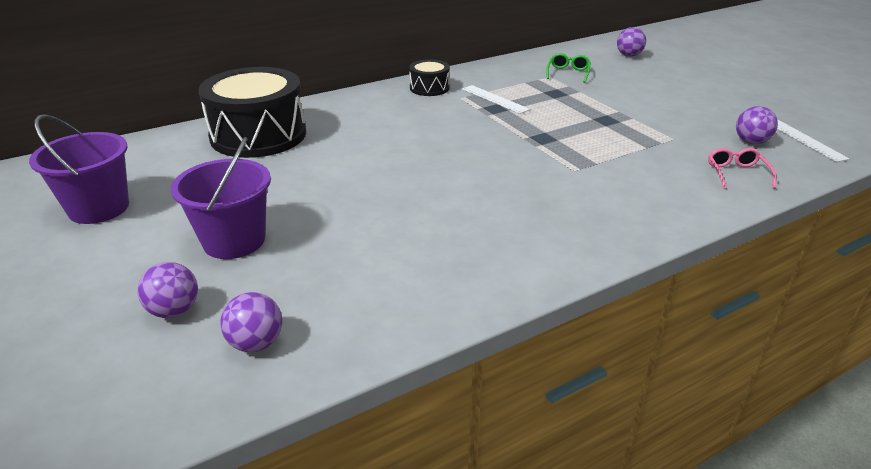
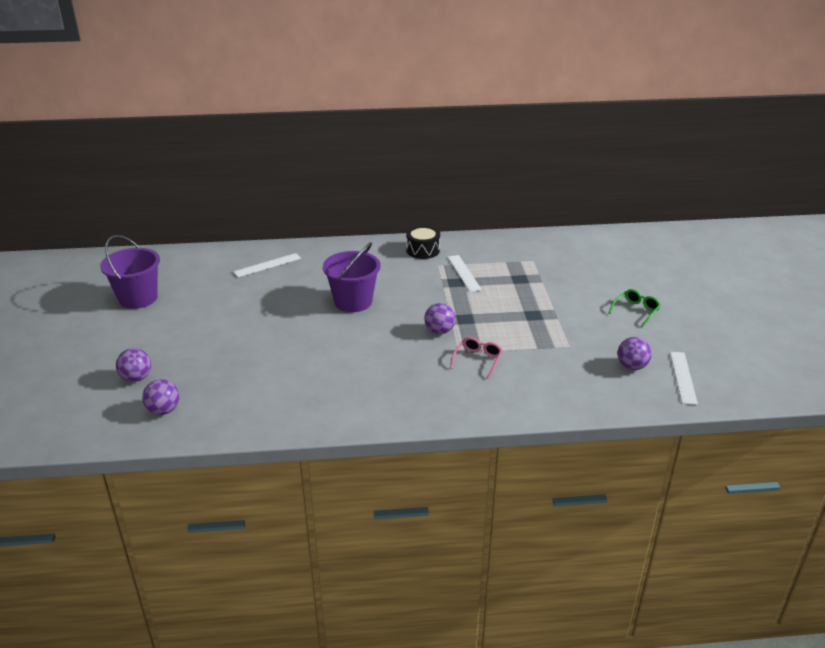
camera: 25 degrees right, 0 degrees up
(234, 241) = (196, 343): purple bucket -> purple bucket (353, 302)
(258, 135) = (267, 265): black drum -> white ruler
(568, 73) = (553, 260): green glasses -> green glasses (636, 311)
(629, 55) = (630, 253): purple ball -> purple ball (439, 331)
(736, 174) = (582, 390): pink glasses -> pink glasses (478, 360)

